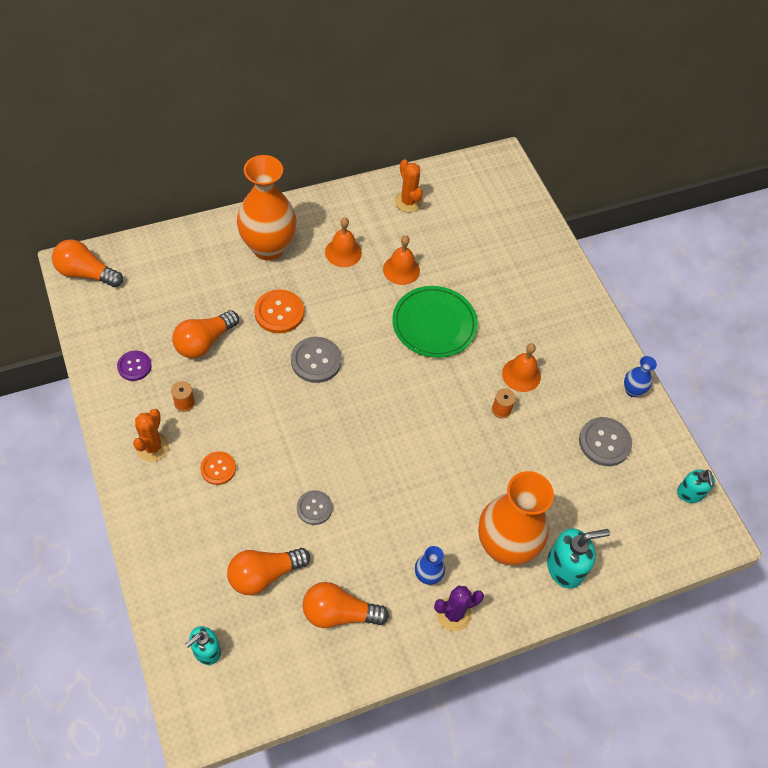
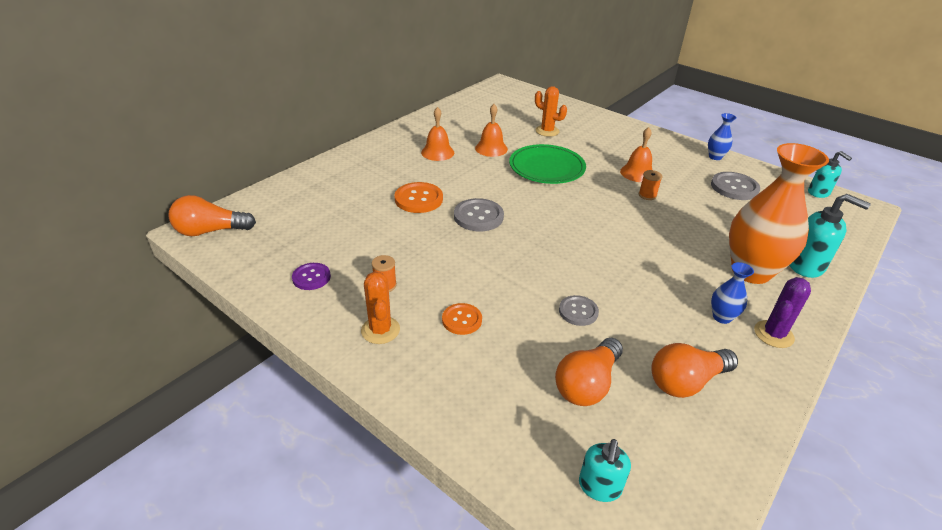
camera: 25 degrees left, 20 degrees down
(204, 342) = (368, 238): orange light bulb -> none
(268, 247) = (374, 167): orange vase -> none
(408, 202) = (459, 116): orange cactus -> orange cactus (547, 131)
(565, 568) = (806, 266): turquoise soap dispenser -> turquoise soap dispenser turned 75 degrees clockwise

